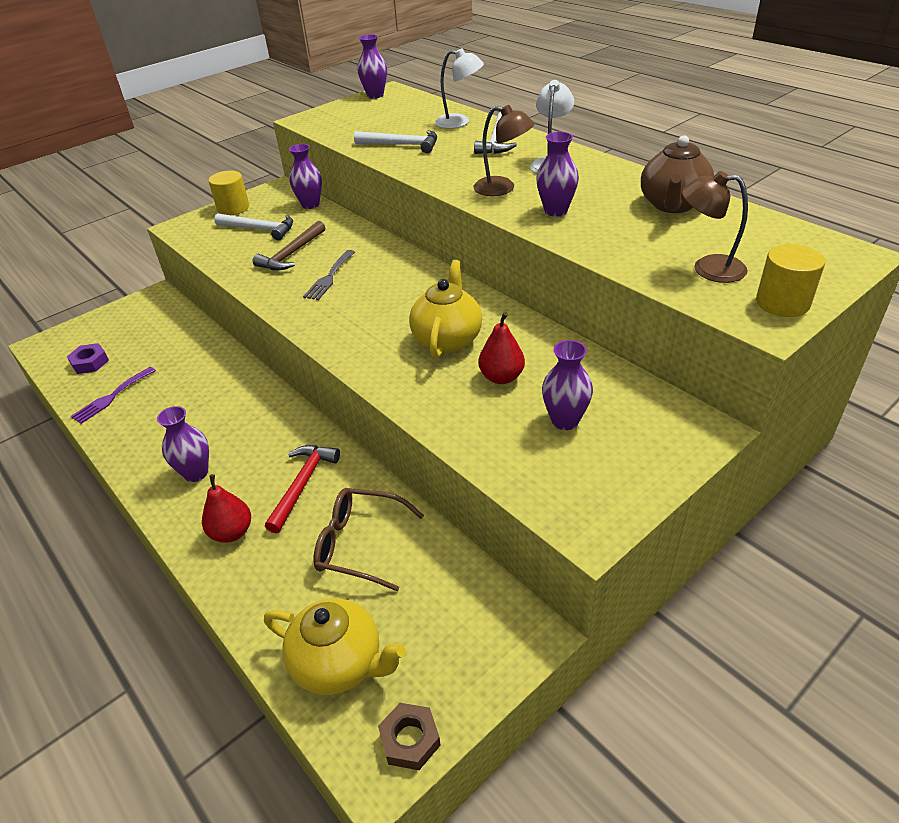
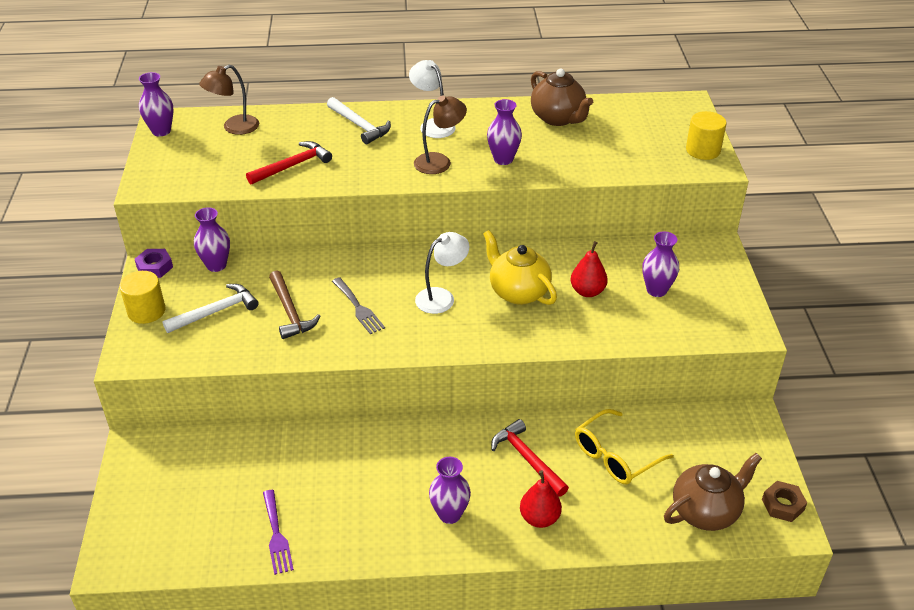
camera: 55 degrees left, 0 degrees up
(90, 362) = (196, 534): purple nut -> purple nut (154, 267)
(339, 663) = (706, 511): yellow teapot -> brown teapot
(359, 544) = (615, 456): brown glasses -> yellow glasses
(402, 145) = (293, 166): white hammer -> red hammer
(459, 122) = (296, 123): white lamp -> white lamp (441, 297)
(708, 268) = (642, 150): brown lamp -> brown lamp (234, 128)

